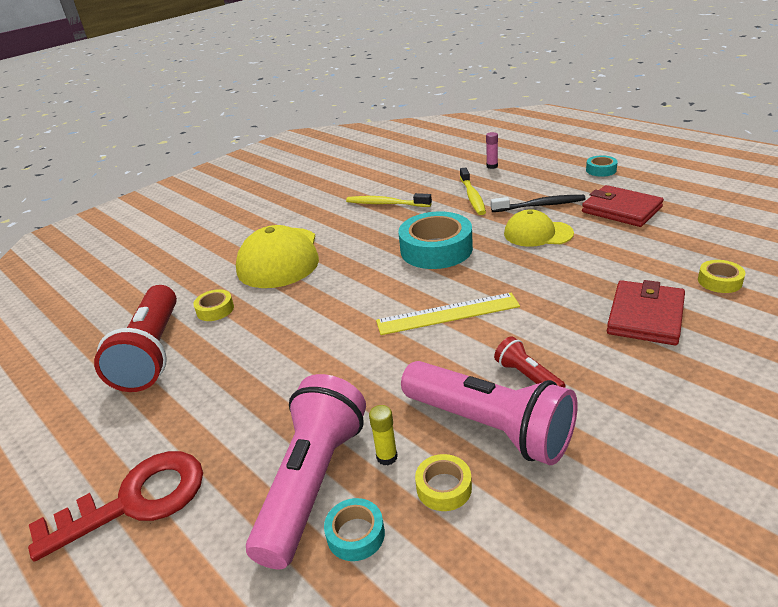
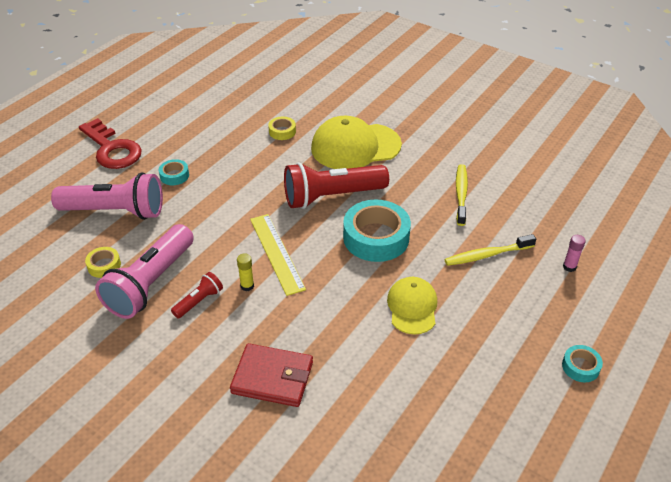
camera: 75 degrees right, 10 degrees up
(152, 353) = (234, 117): red flashlight -> red flashlight (332, 197)
(355, 534) = (78, 234): turquoise tape -> turquoise tape (174, 175)
(387, 457) = (131, 238): yellow glue stick -> yellow glue stick (247, 286)
(540, 205) = (474, 309): black toothbrush -> none
(621, 210) = (474, 378): red wallet -> none
(719, 281) = (330, 442): yellow tape -> none

